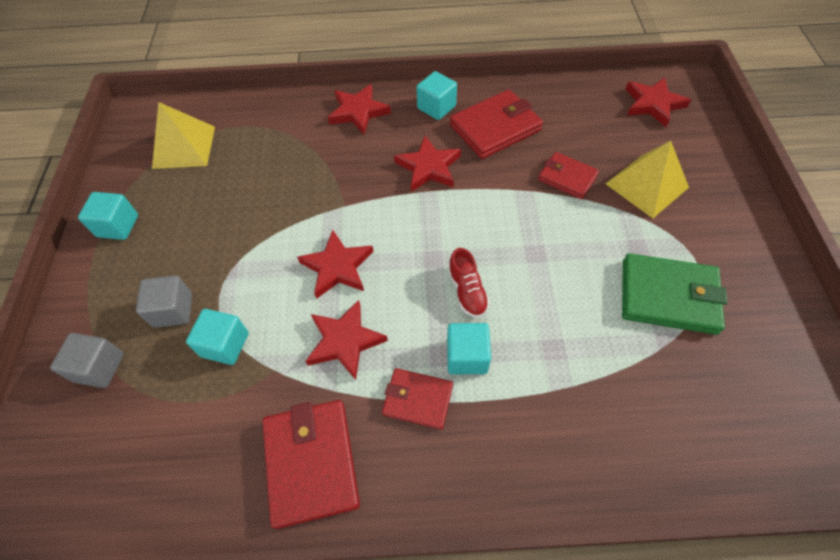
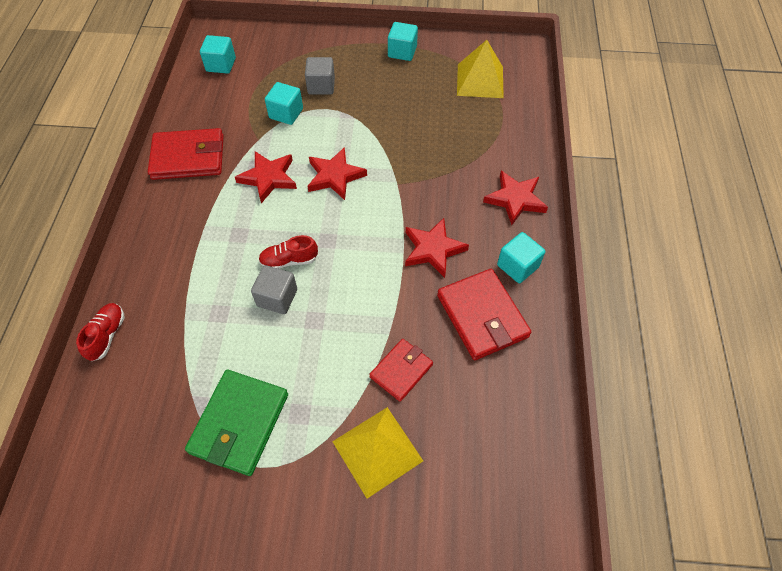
camera: 95 degrees right, 0 degrees up
(99, 367) = (288, 56): grey cube -> grey cube (277, 298)
(418, 399) = (209, 217): red wallet -> none
(467, 356) = (232, 251): turquoise cube -> turquoise cube (221, 65)
(623, 476) = (107, 335): none -> red shoe
(653, 104) = (509, 507): red star -> none

